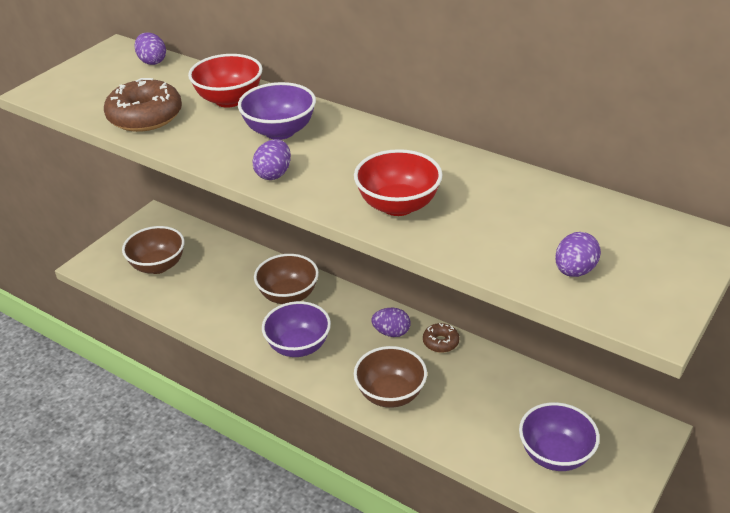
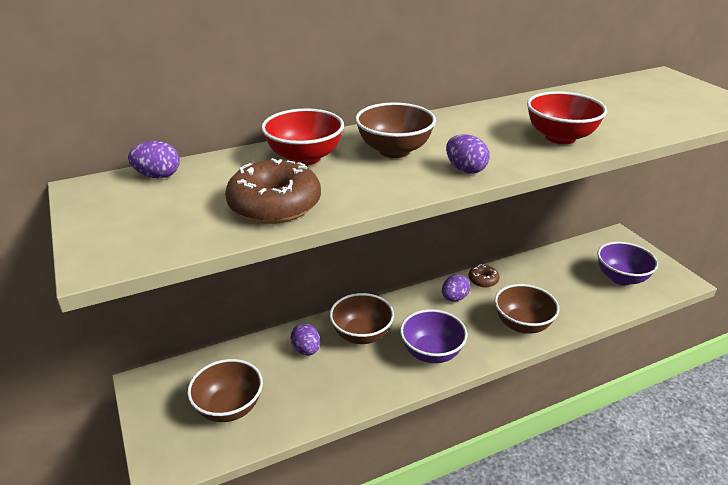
camera: 60 degrees left, 5 degrees down
(280, 131) = (394, 151): purple bowl -> brown bowl
(574, 271) = (681, 111): purple egg -> purple egg (306, 350)

